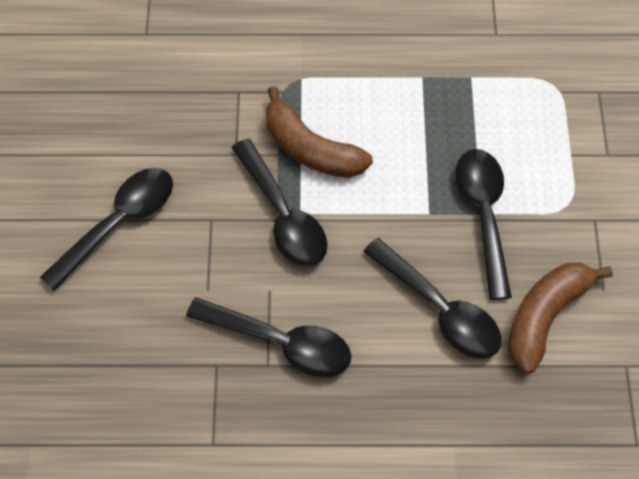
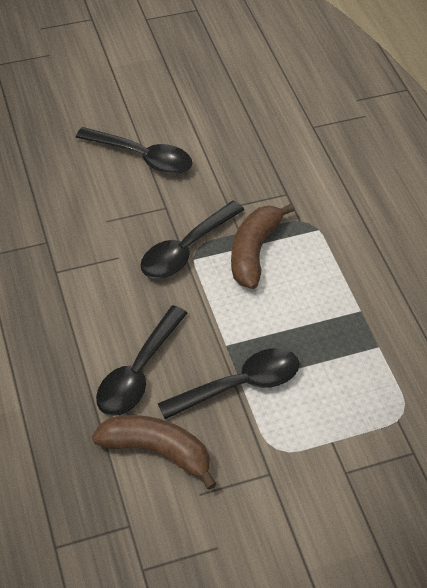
camera: 70 degrees right, 10 degrees down
(281, 342) = (76, 275): black spoon -> none

